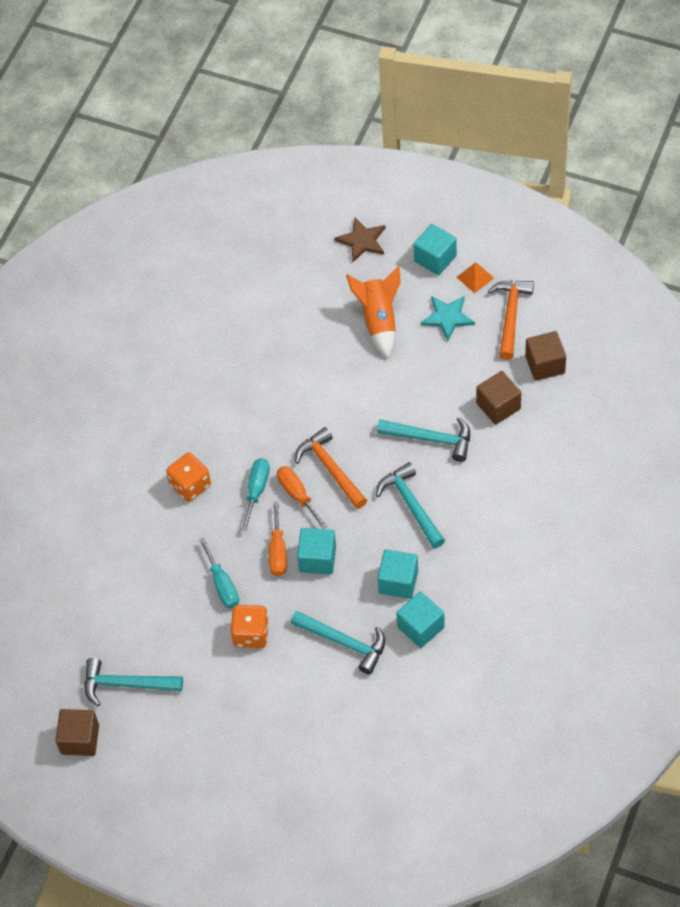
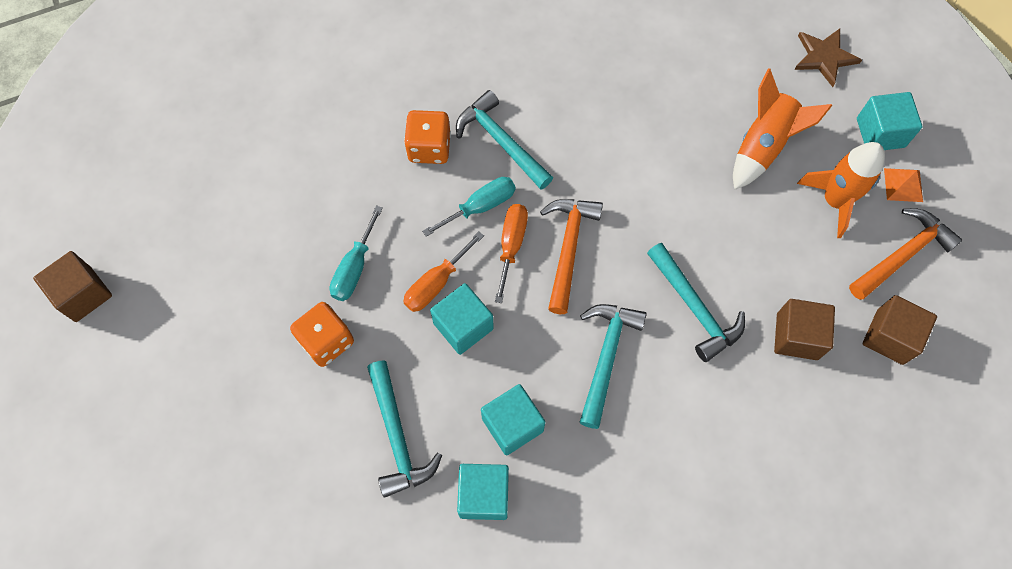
camera: 40 degrees right, 10 degrees up
(126, 684) = (174, 281): turquoise hammer -> turquoise hammer (501, 141)
(447, 317) = (834, 201): turquoise star -> orange rocket

